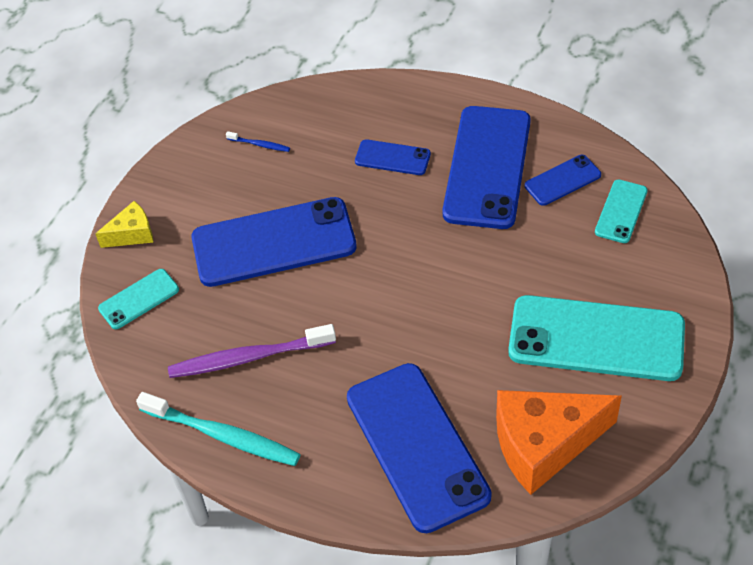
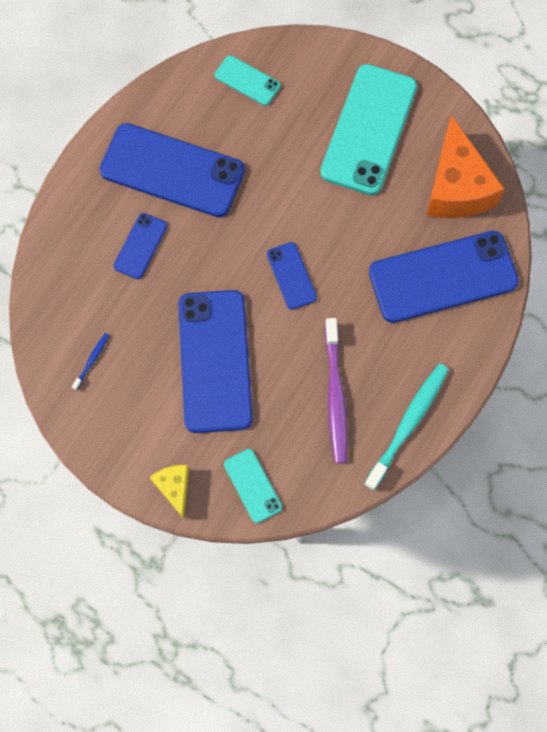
camera: 85 degrees left, 20 degrees up
(562, 180) = (203, 116): blue phone -> blue phone (291, 276)

